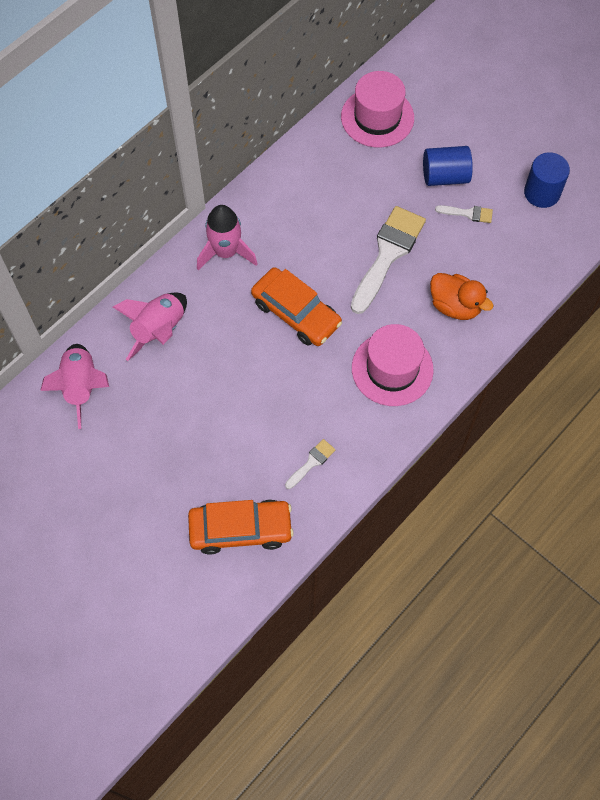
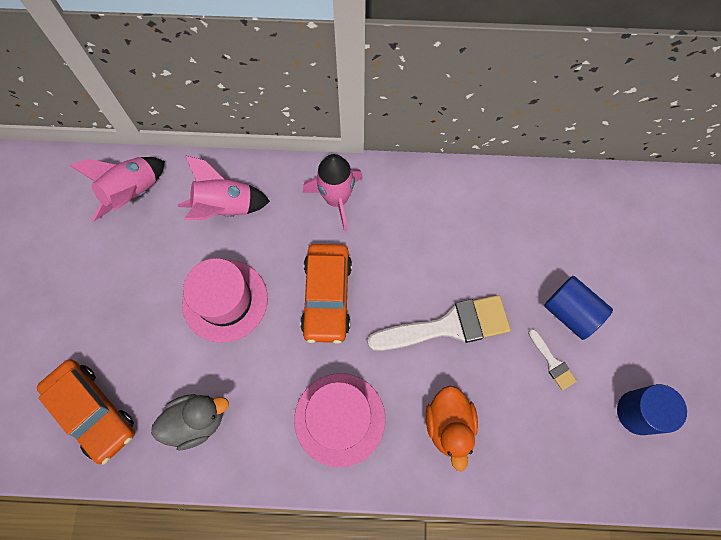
camera: 50 degrees right, 5 degrees up
(311, 462) = (196, 421): white brush -> grey duck
(377, 117) = (572, 211): pink hat -> pink hat (225, 300)

